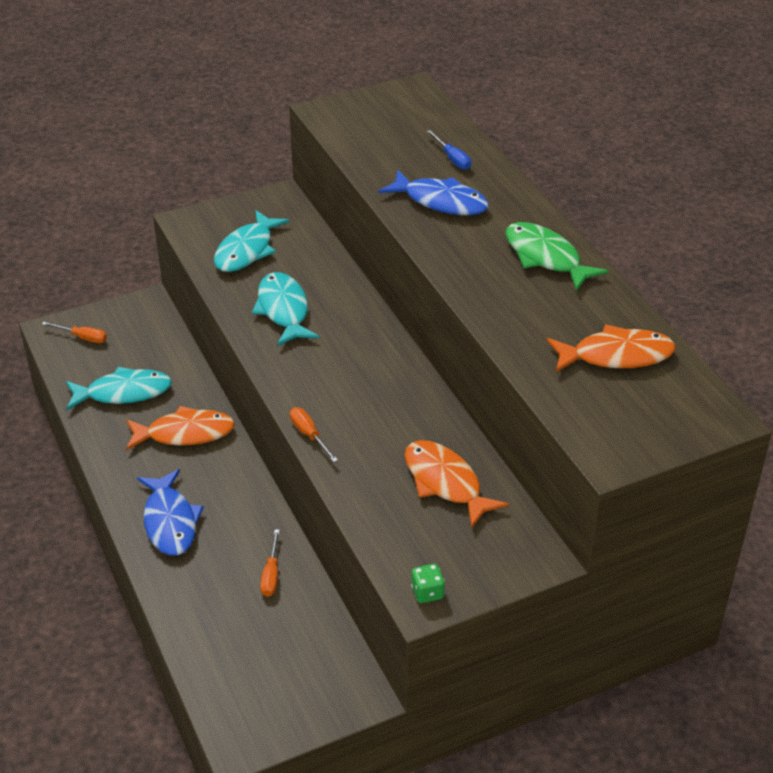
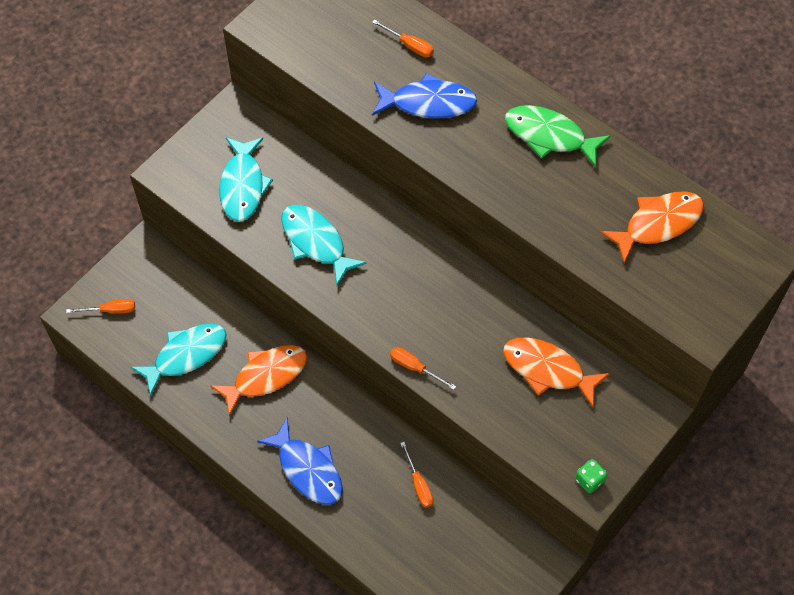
camera: 25 degrees left, 20 degrees up
(452, 159) = (409, 45): blue screwdriver -> orange screwdriver

